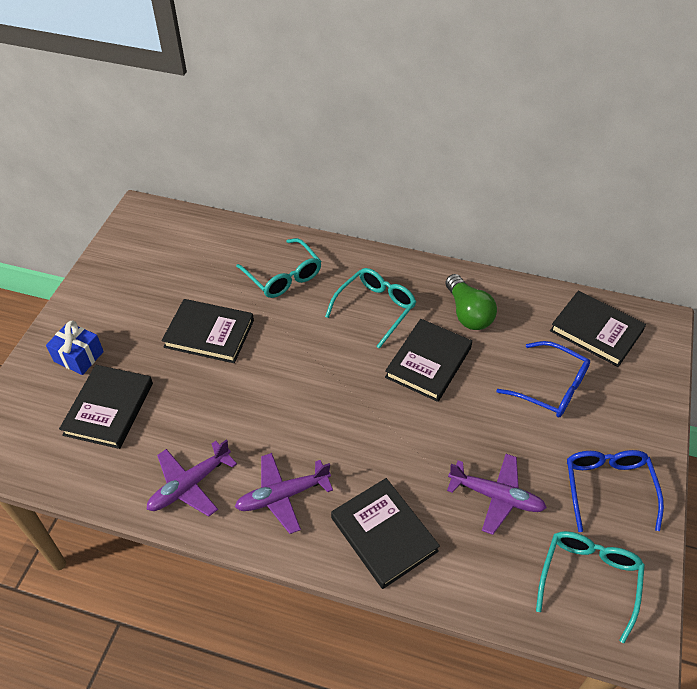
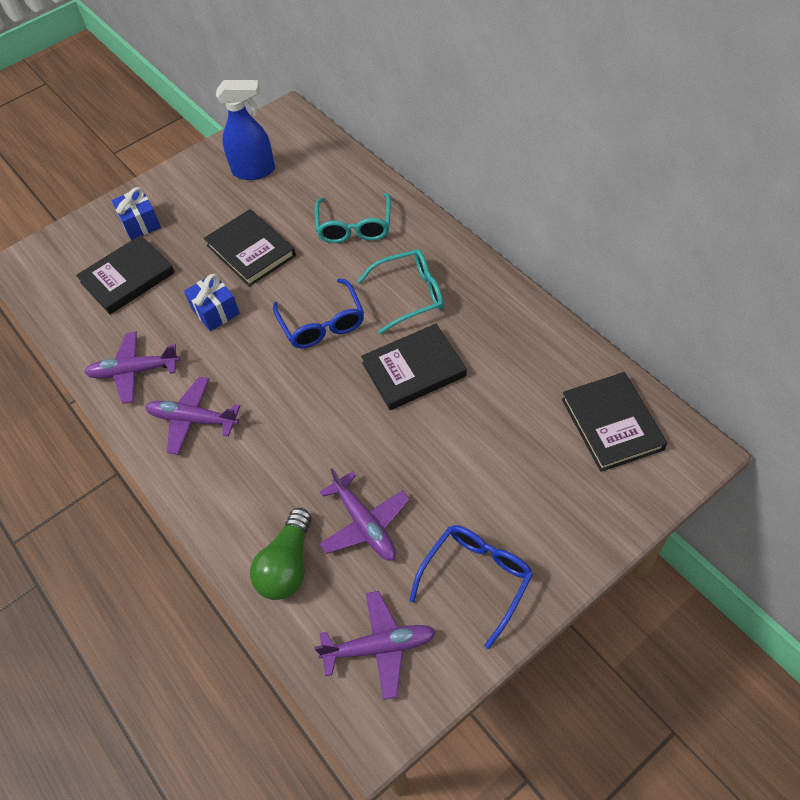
camera: 40 degrees right, 5 degrees up
(153, 268) = (254, 171): none -> blue spray bottle
(221, 397) = (215, 311): none -> blue gift
(384, 534) = (243, 498): black book -> none
(468, 313) = (494, 341): green light bulb -> green light bulb (287, 565)
(551, 387) = (510, 454): blue glasses -> blue glasses (322, 323)
(588, 579) = (380, 647): turquoise glasses -> purple plane

